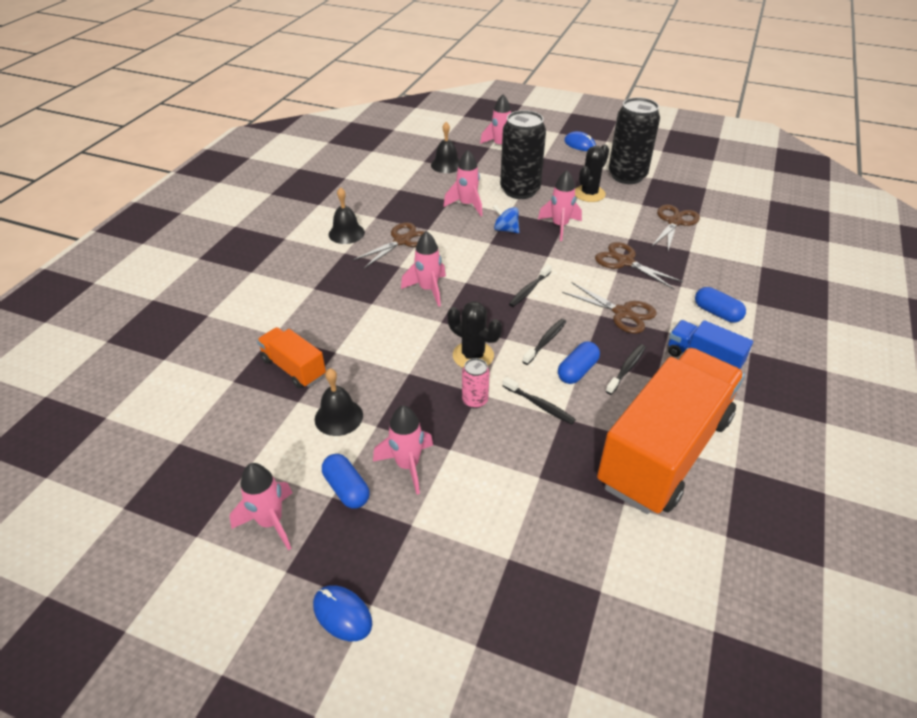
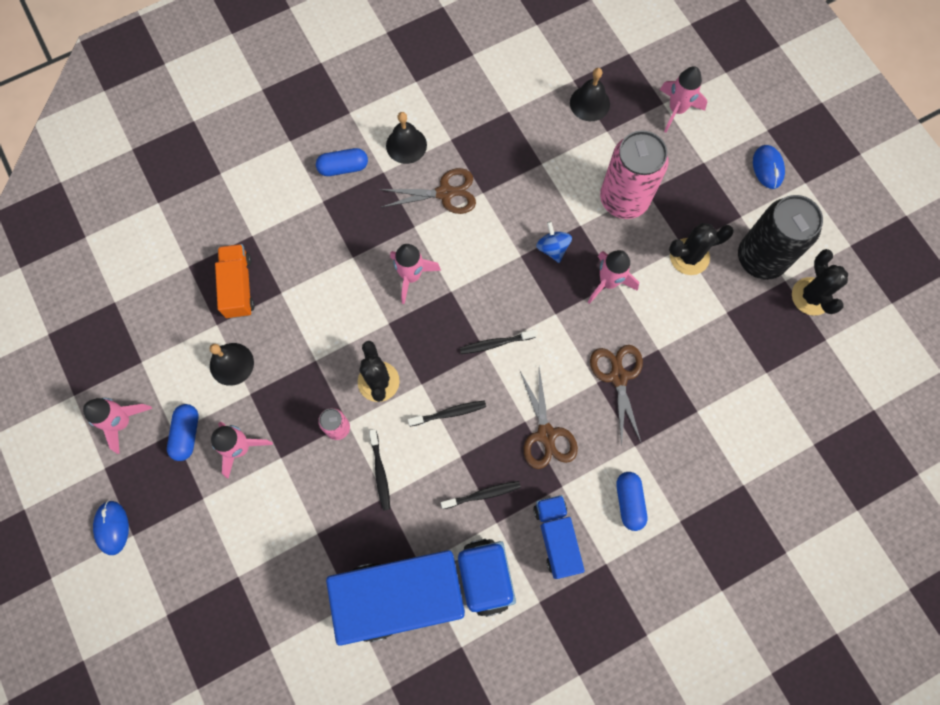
camera: 40 degrees right, 30 degrees up
(467, 205) = (550, 184): pink rocket -> none
(520, 190) = (624, 199): black can -> pink can
(577, 371) = (442, 464): blue capsule -> blue capsule (343, 167)
(664, 451) = (426, 590): orange truck -> blue truck
(673, 176) = (811, 296): none -> black cactus
(674, 222) = (729, 363): brown scissors -> none

